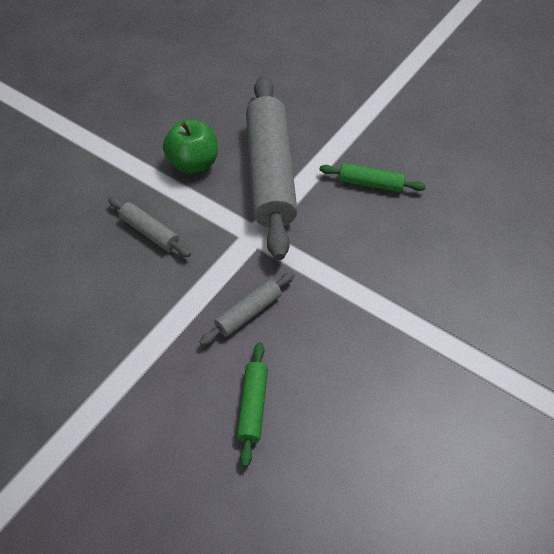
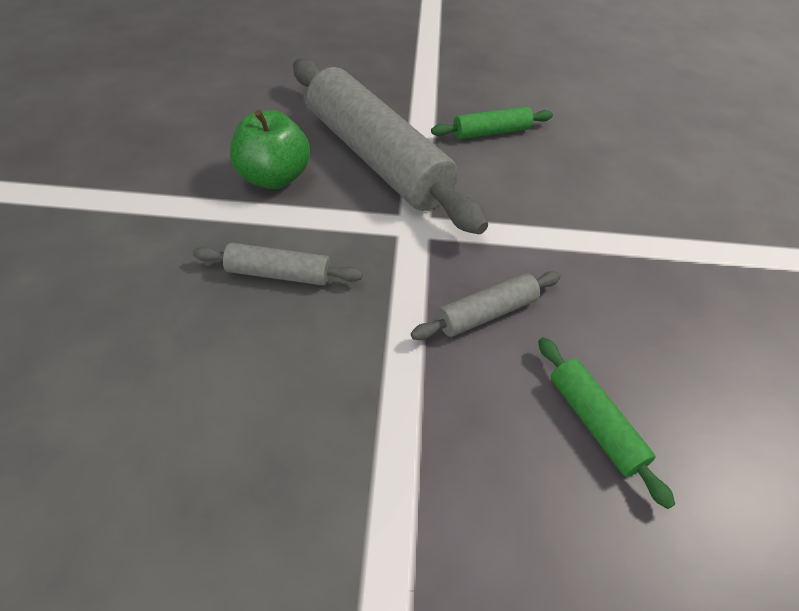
camera: 35 degrees left, 5 degrees down
(248, 313) = (486, 313): grey rolling pin -> grey rolling pin turned 45 degrees clockwise

